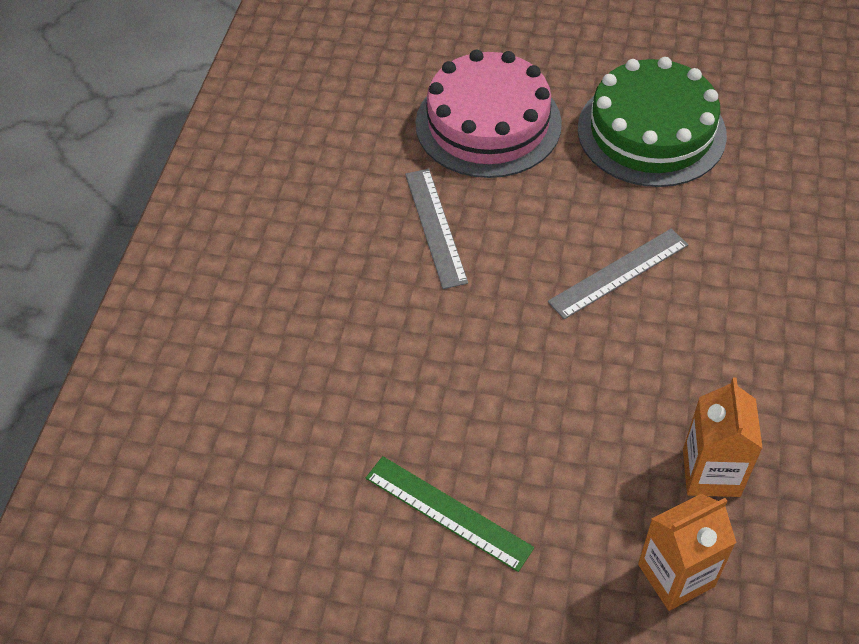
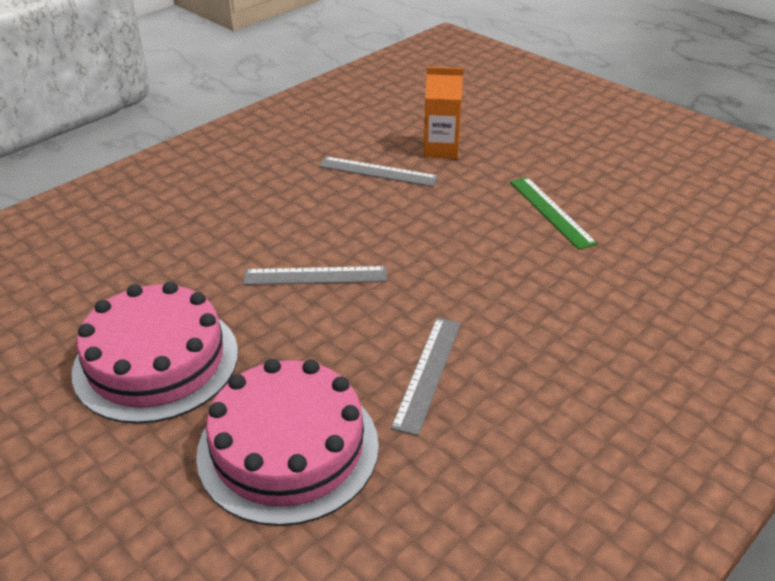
camera: 150 degrees left, 15 degrees down
(651, 131) = (156, 361): green cake -> pink cake
(711, 472) = (378, 171): orange carton -> grey ruler

